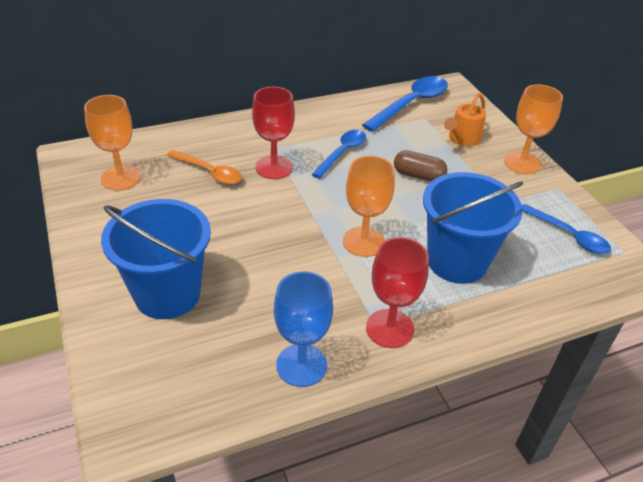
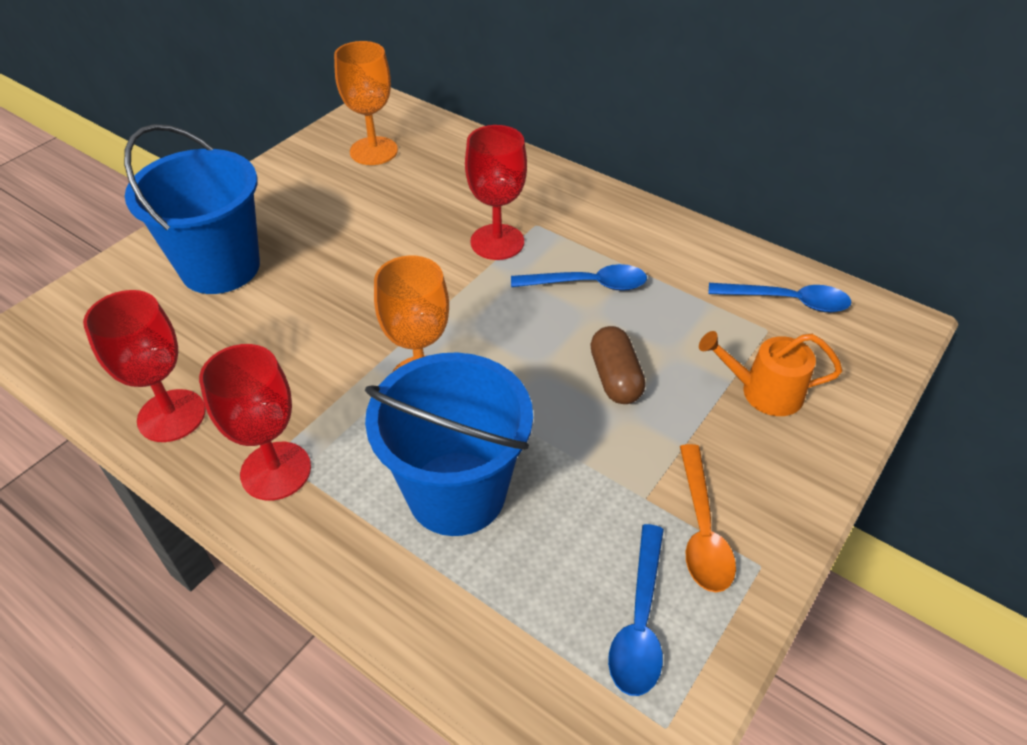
camera: 60 degrees right, 5 degrees up
(209, 172) = (439, 201): orange spoon -> orange spoon (702, 530)
(301, 365) = (171, 415): blue goblet -> red goblet
(411, 104) = (788, 301): blue spoon -> blue spoon, size x0.65
(522, 163) = (781, 490): orange goblet -> none

